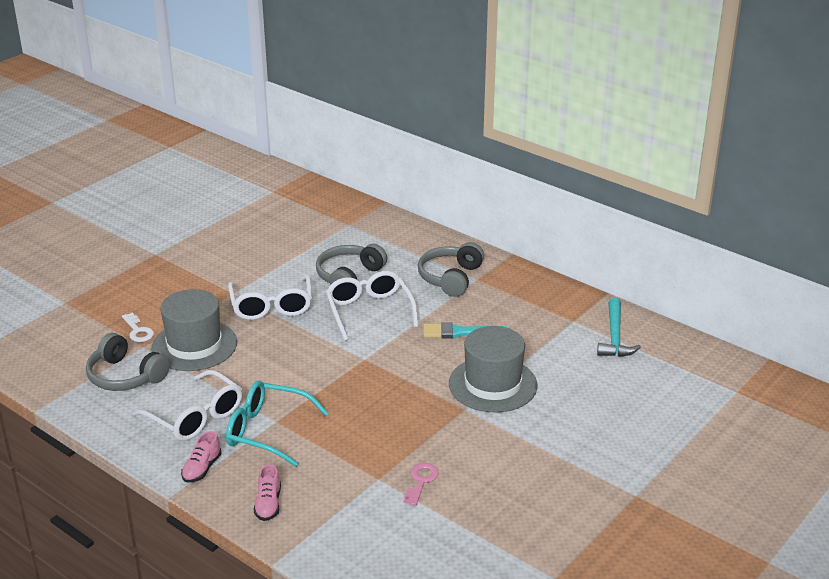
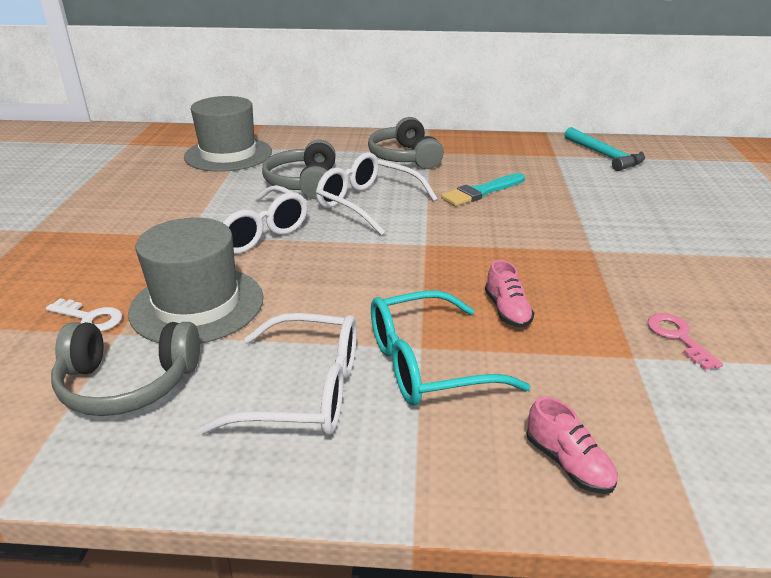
camera: 35 degrees left, 0 degrees up
(202, 468) = (406, 462): pink shoe -> pink shoe (507, 310)
(492, 384) = (579, 221): grey hat -> grey hat (228, 154)

